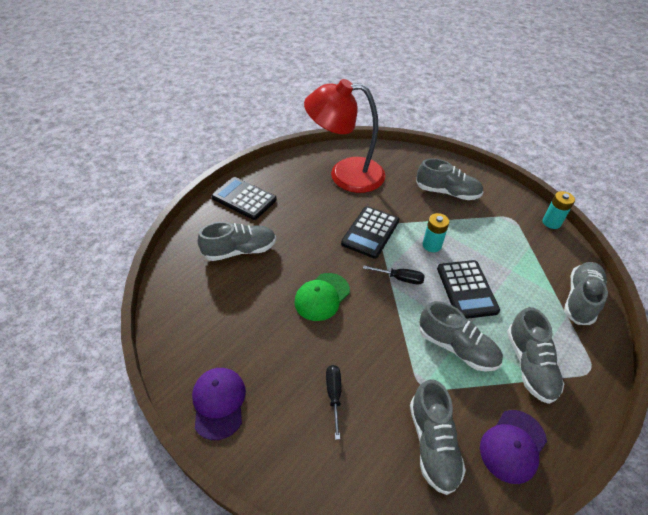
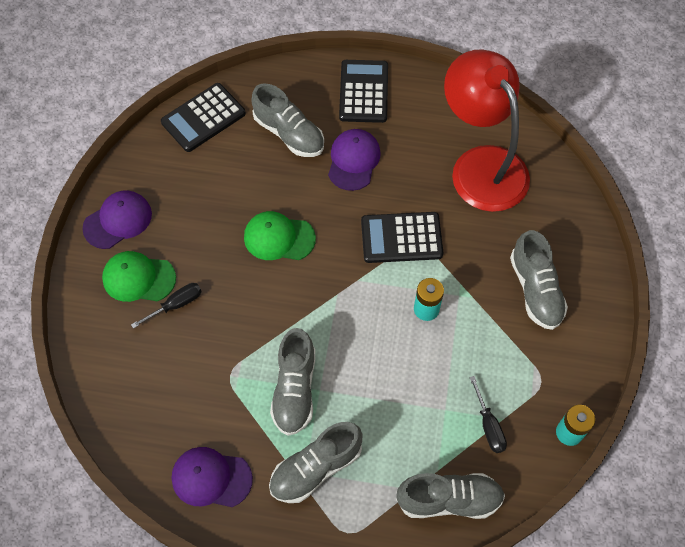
camera: 60 degrees right, 15 degrees up
(288, 413) = (138, 278): none -> green cap
(292, 228) = (353, 160): none -> purple cap
(400, 278) = (352, 298): black screwdriver -> black screwdriver (488, 425)
(433, 443) = (175, 407): grey shoe -> none
(466, 289) = (381, 371): black calculator -> black calculator (203, 118)

